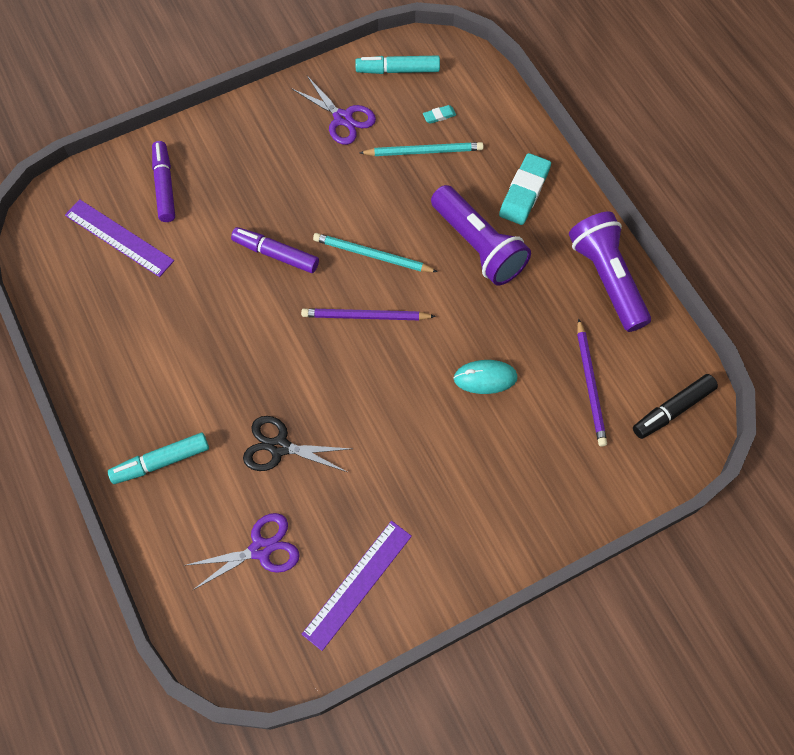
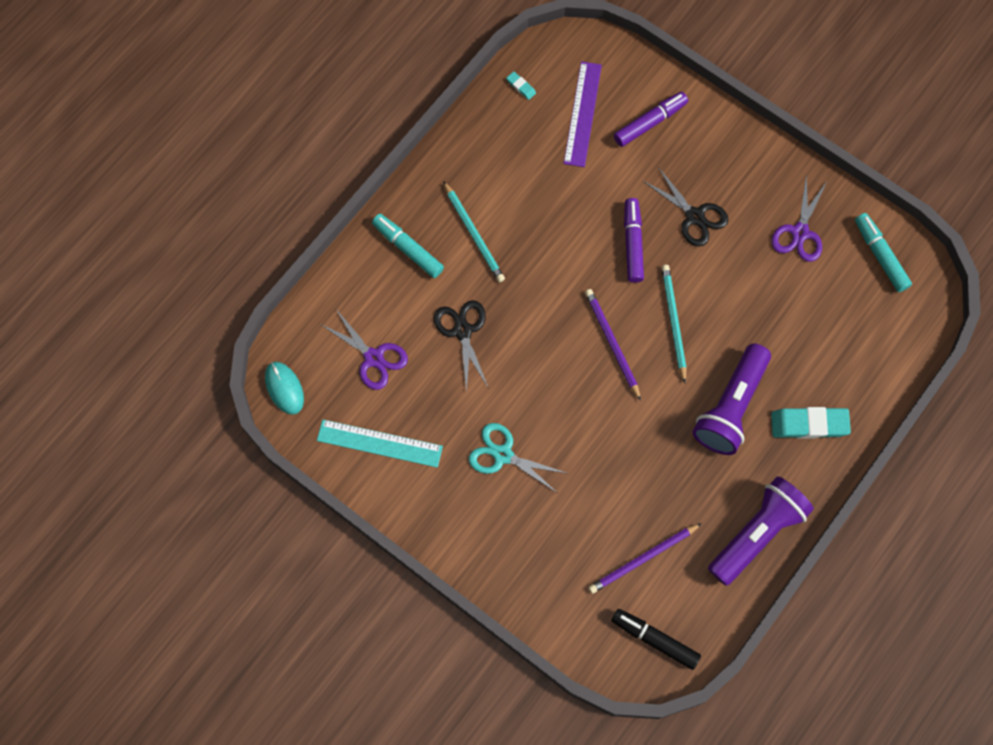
camera: 65 degrees right, 5 degrees up
(279, 192) = (694, 216): none -> black scissors
(357, 584) = (379, 443): purple ruler -> turquoise ruler
(424, 151) = (804, 318): turquoise pencil -> turquoise pencil (474, 234)
(428, 466) = (503, 455): none -> turquoise scissors
(439, 116) = (850, 314): turquoise eraser -> turquoise eraser (521, 87)
(485, 378) = (604, 467): turquoise mouse -> turquoise mouse (284, 388)

